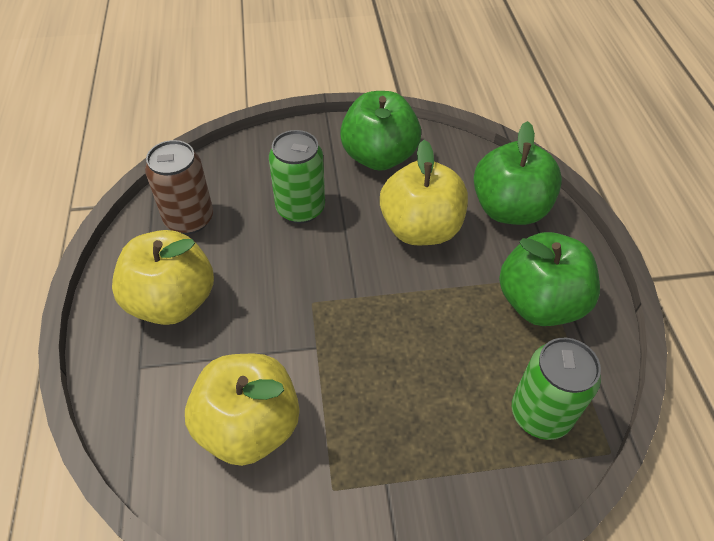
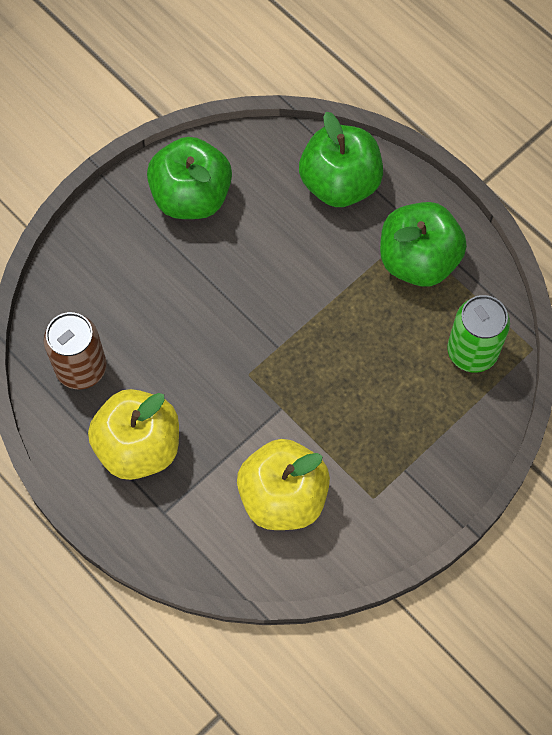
camera: 35 degrees left, 15 degrees up
(300, 208) = (167, 295): green can -> none
(420, 229) = (282, 250): yellow apple -> none

